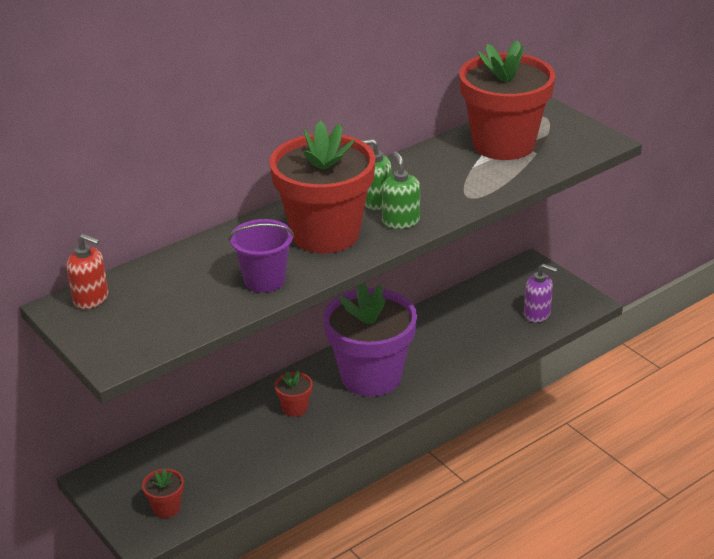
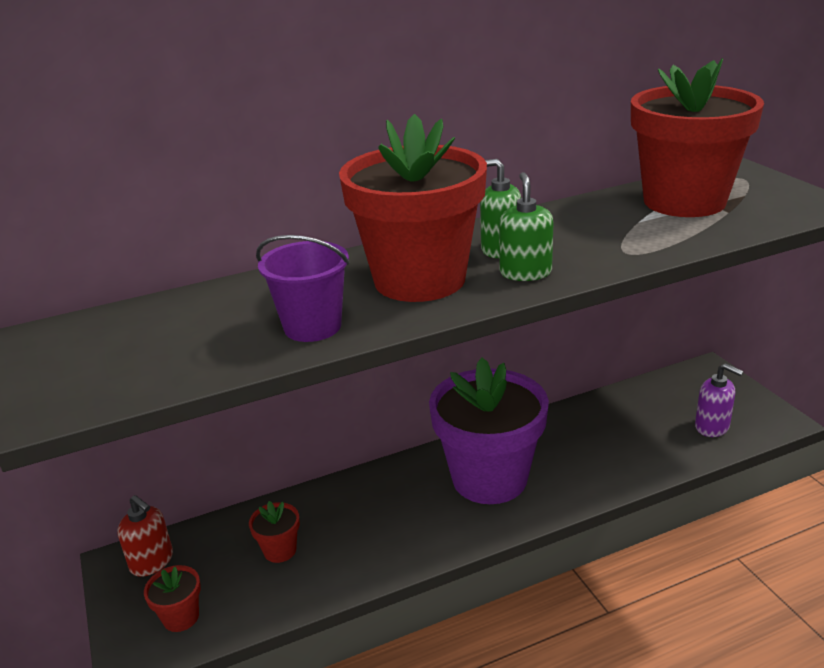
camera: 15 degrees right, 5 degrees down
(91, 298) = (84, 328): red soap dispenser -> red soap dispenser (152, 562)
(295, 408) = (386, 506): red flower pot -> red flower pot (280, 550)

